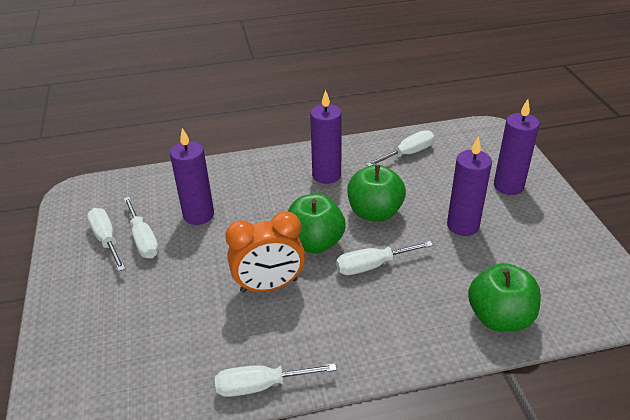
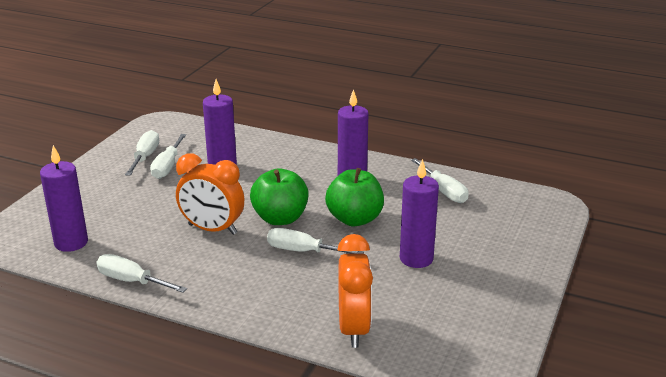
camera: 35 degrees right, 10 degrees down
(407, 154) = (443, 191): white screwdriver -> white screwdriver turned 60 degrees clockwise
(499, 318) = (354, 329): green apple -> orange clock
(508, 186) = (503, 250): purple candle -> purple candle (71, 243)

